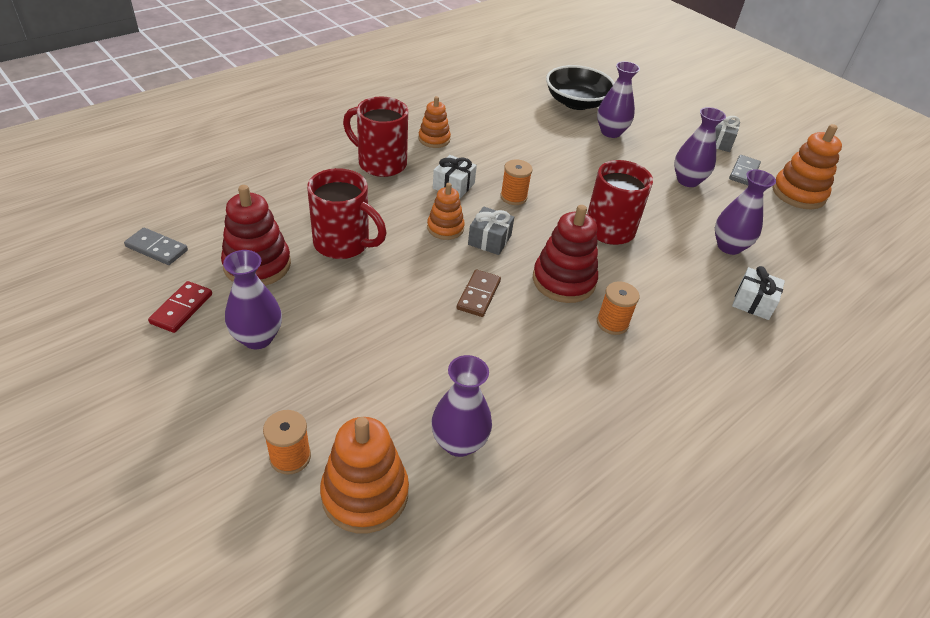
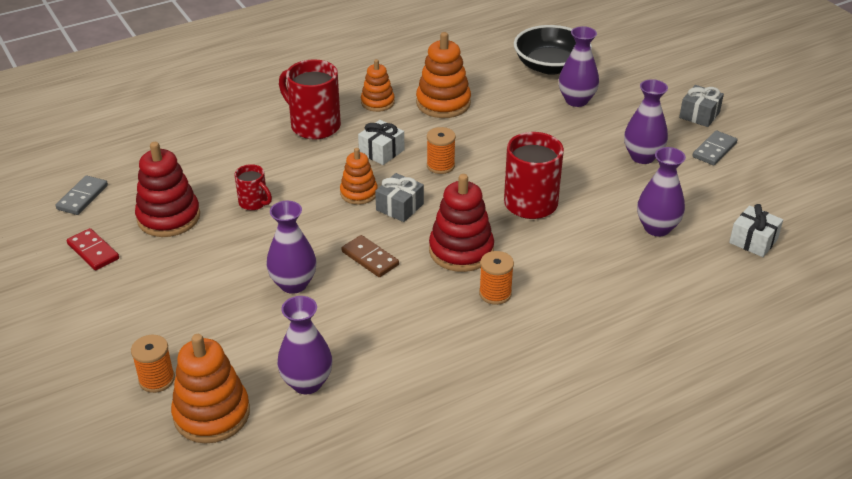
camera: 15 degrees right, 5 degrees down
(157, 248) = (82, 197): grey domino -> grey domino turned 75 degrees clockwise
(181, 309) = (93, 251): red domino -> red domino turned 75 degrees counterclockwise
(257, 338) = (153, 281): purple vase -> purple vase (293, 284)
(343, 244) = (254, 203): red mug -> red mug, size x0.53
(478, 295) = (370, 258): brown domino -> brown domino turned 75 degrees counterclockwise
(753, 302) = (656, 285): white gift -> white gift (753, 241)
(798, 193) = (768, 176): orange stacking toy -> orange stacking toy (443, 103)

